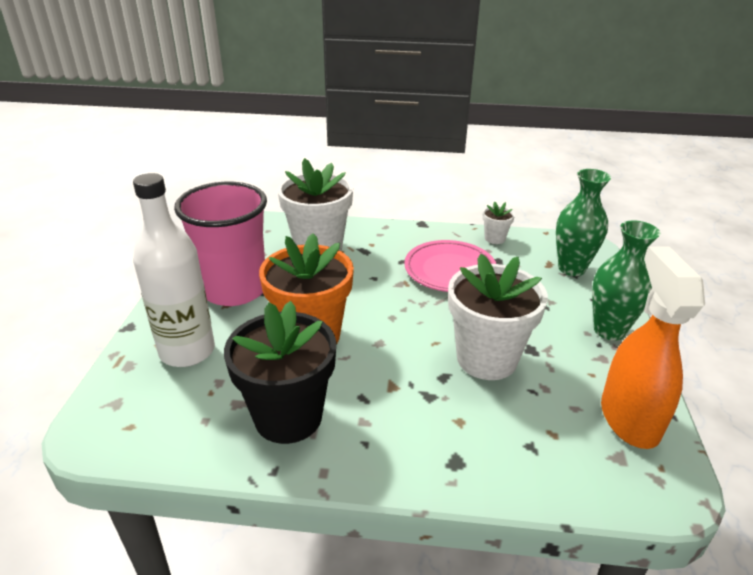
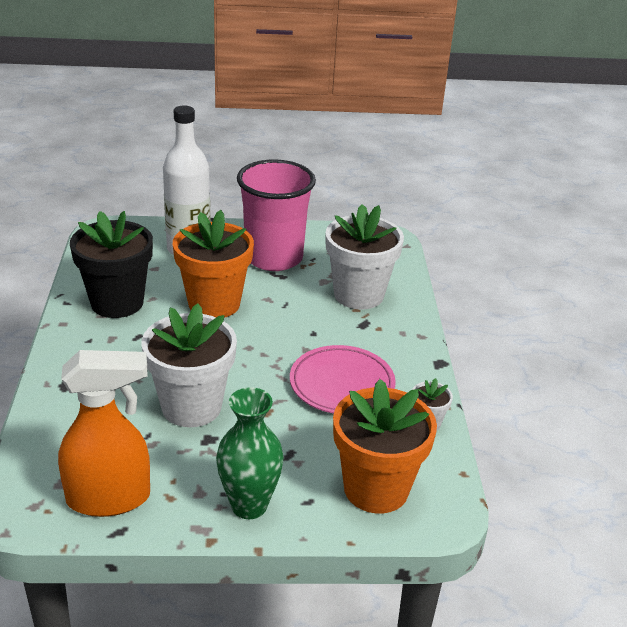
camera: 80 degrees right, 0 degrees up
(571, 268) = (376, 489): green vase -> orange flower pot

